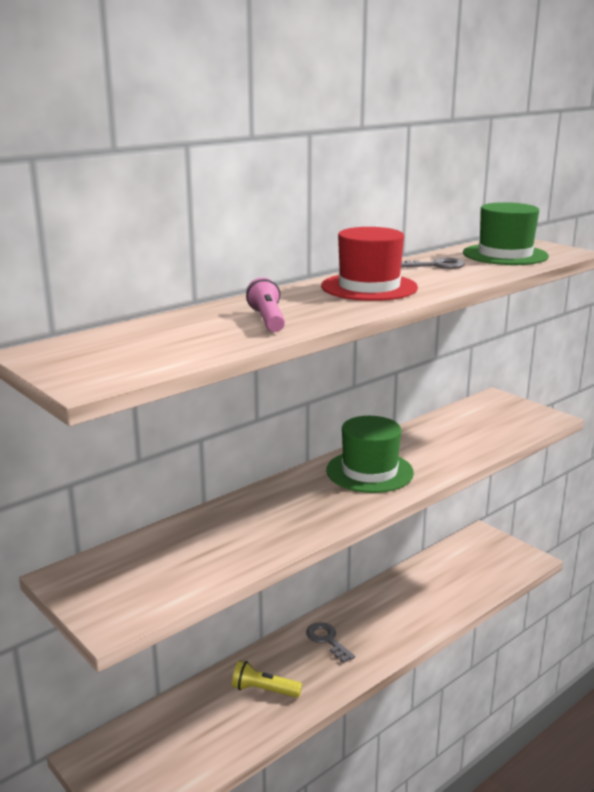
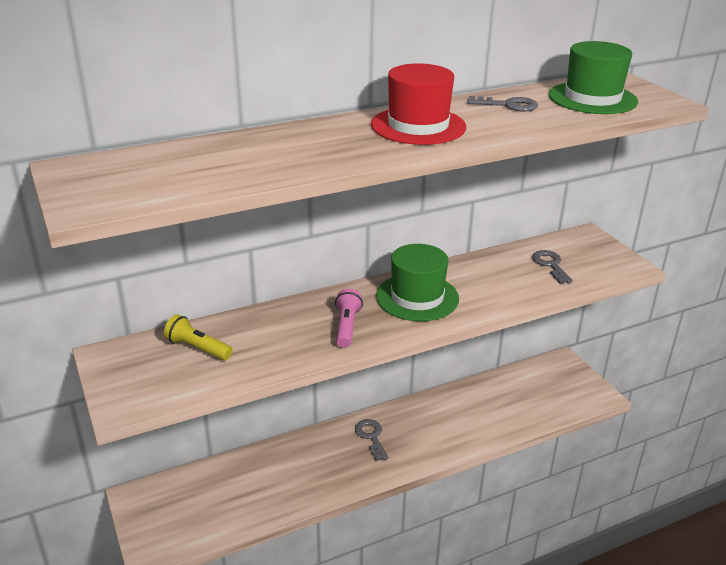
camera: 15 degrees right, 10 degrees up
(264, 690) = (298, 471): yellow flashlight -> yellow flashlight (198, 348)
(268, 319) = (291, 155): pink flashlight -> pink flashlight (347, 327)
(478, 426) = (550, 265): none -> grey key

